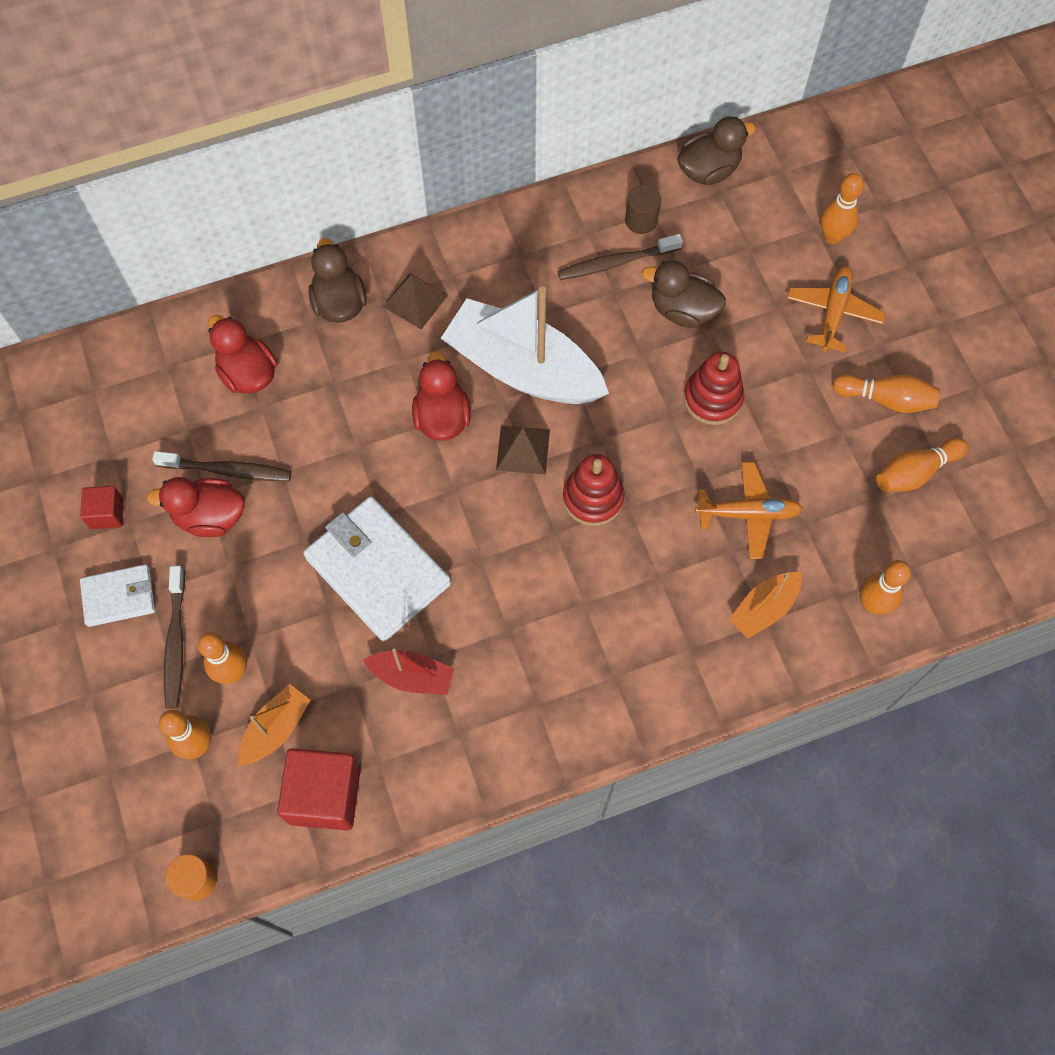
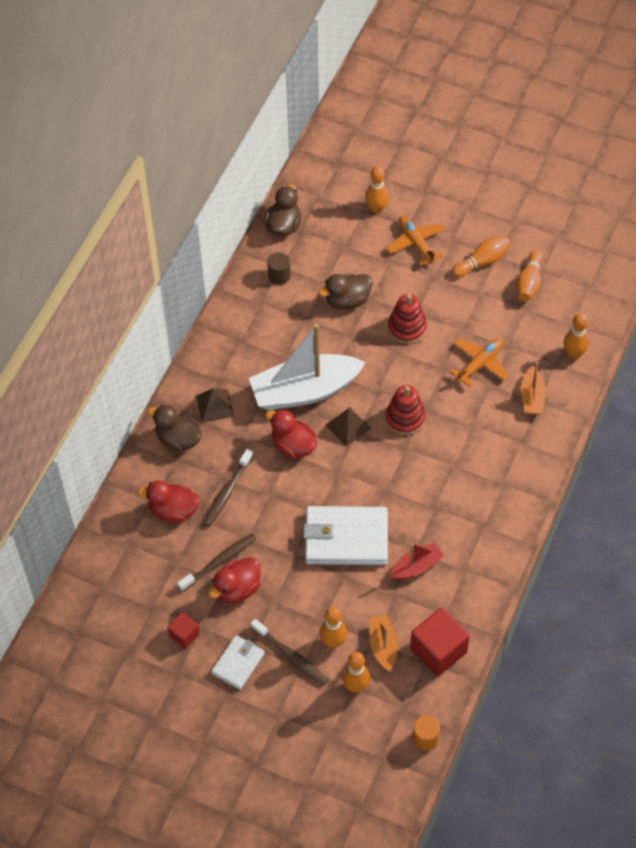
camera: 45 degrees left, 10 degrees down
(616, 263) = (290, 305): brown toothbrush -> brown toothbrush (227, 492)

